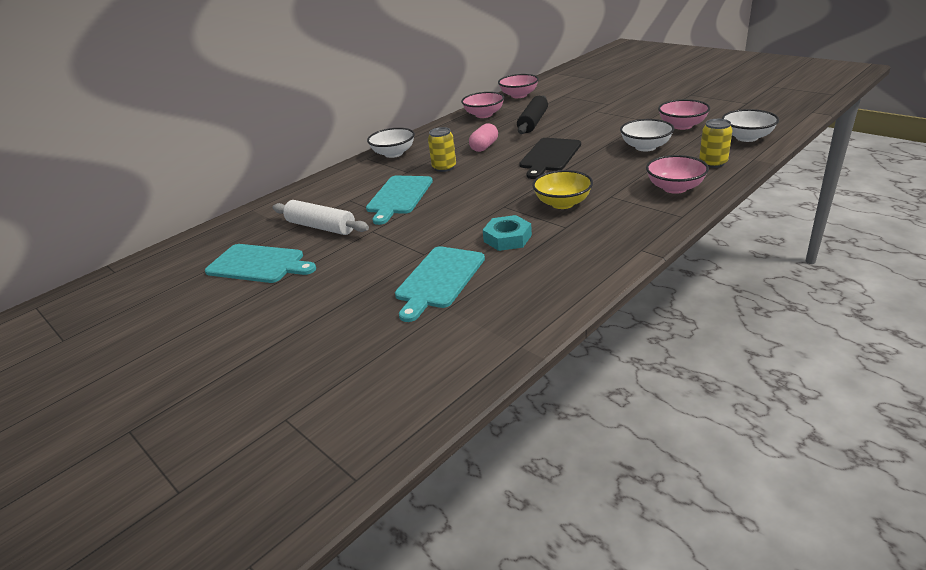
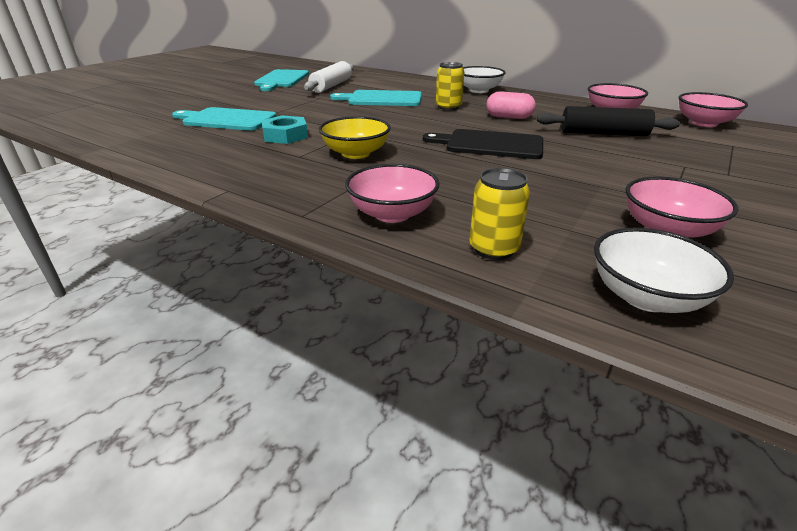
camera: 75 degrees right, 0 degrees up
(645, 147) = (545, 198): white bowl -> none

